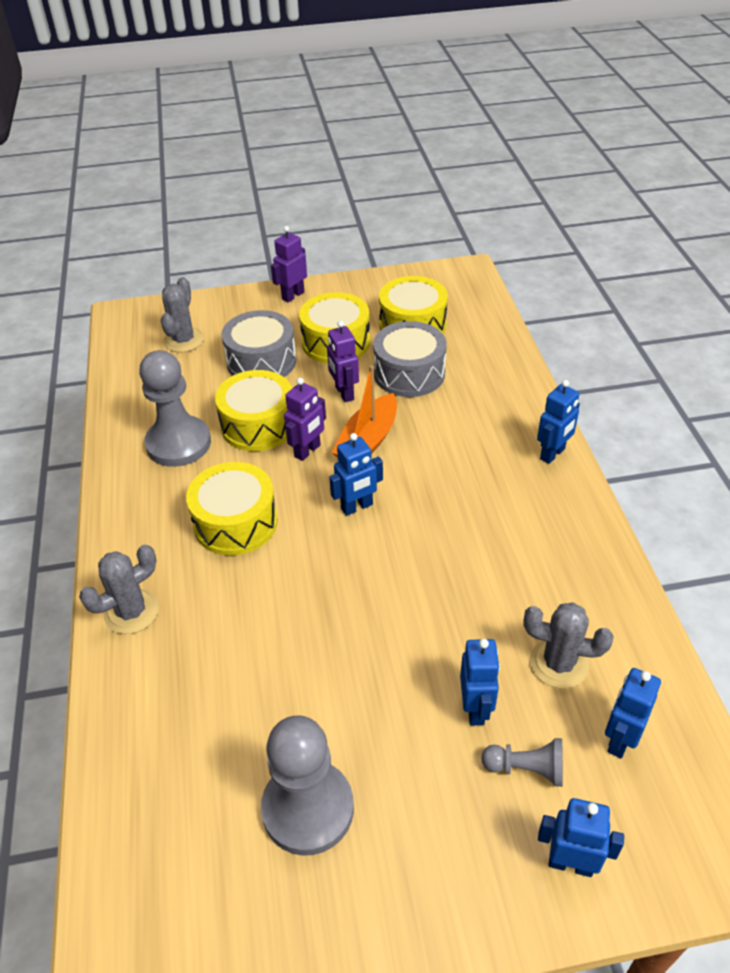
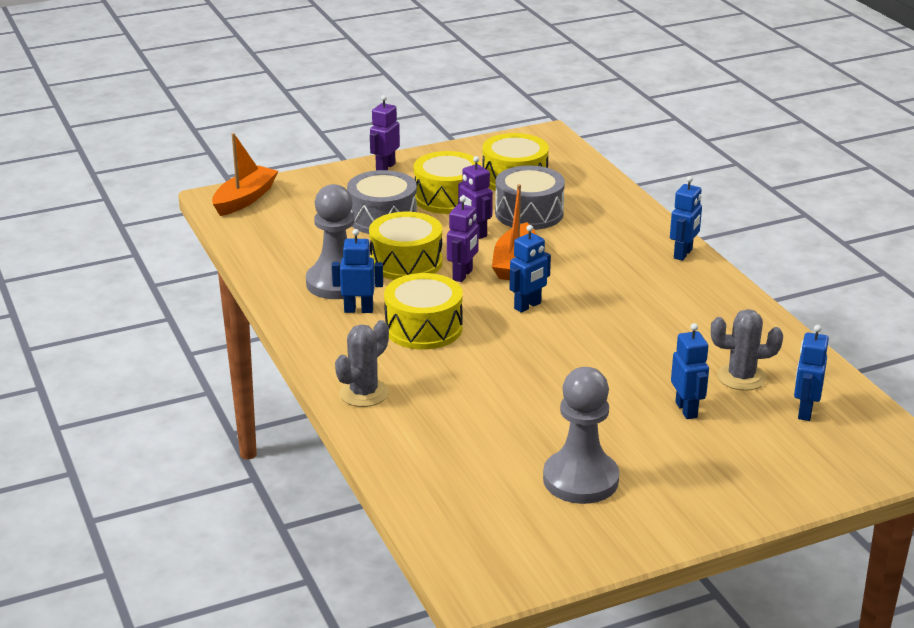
camera: 15 degrees left, 15 degrees down
(145, 320) = (245, 199): none -> orange boat
(183, 340) = (295, 210): grey cactus -> none
(526, 768) = (740, 436): grey pawn -> none
(570, 863) = (793, 477): blue robot -> blue robot (358, 310)

